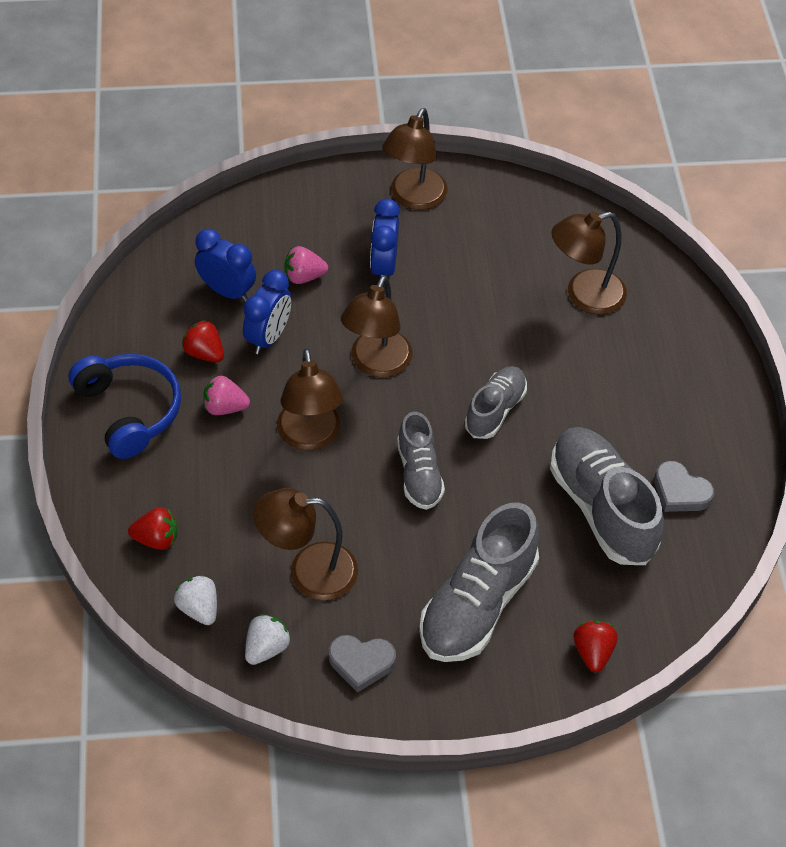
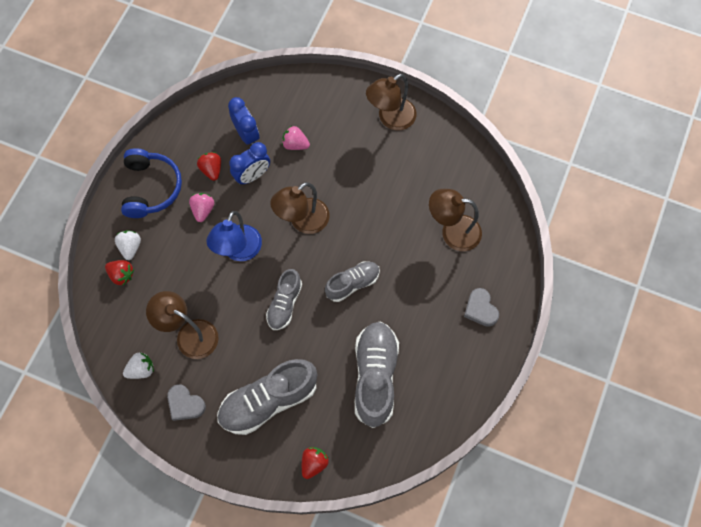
camera: 30 degrees right, 15 degrees up
(199, 608) = (120, 328): white strawberry -> white strawberry (130, 247)
(225, 407) = (203, 210): pink strawberry -> pink strawberry turned 60 degrees clockwise
(310, 437) = (238, 251): brown lamp -> blue lamp
(383, 267) = (345, 158): blue clock -> none
(680, 492) = (428, 389): grey heart -> grey heart (480, 309)

